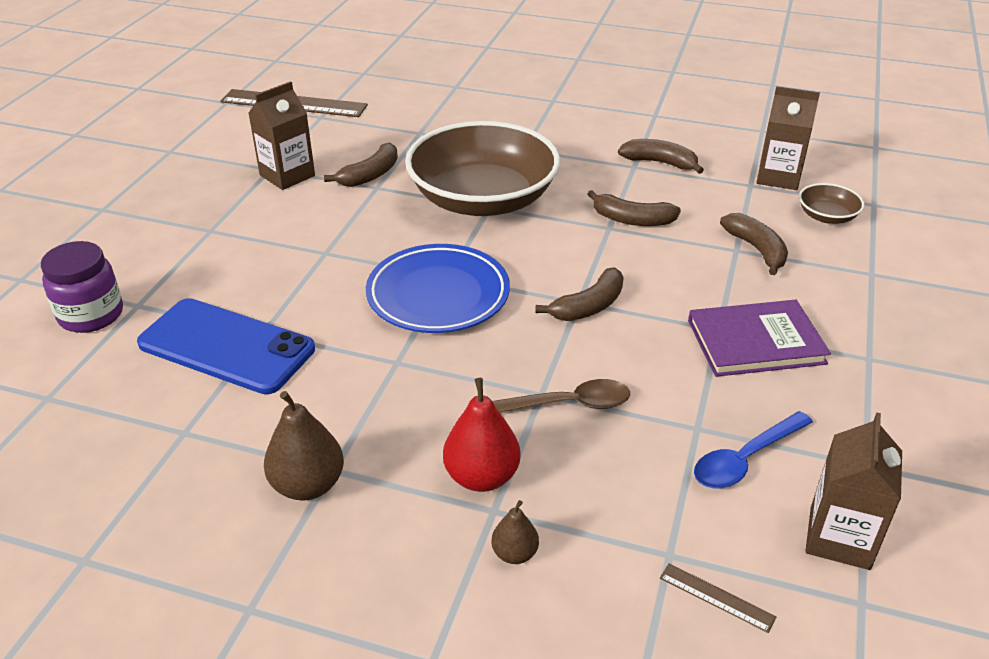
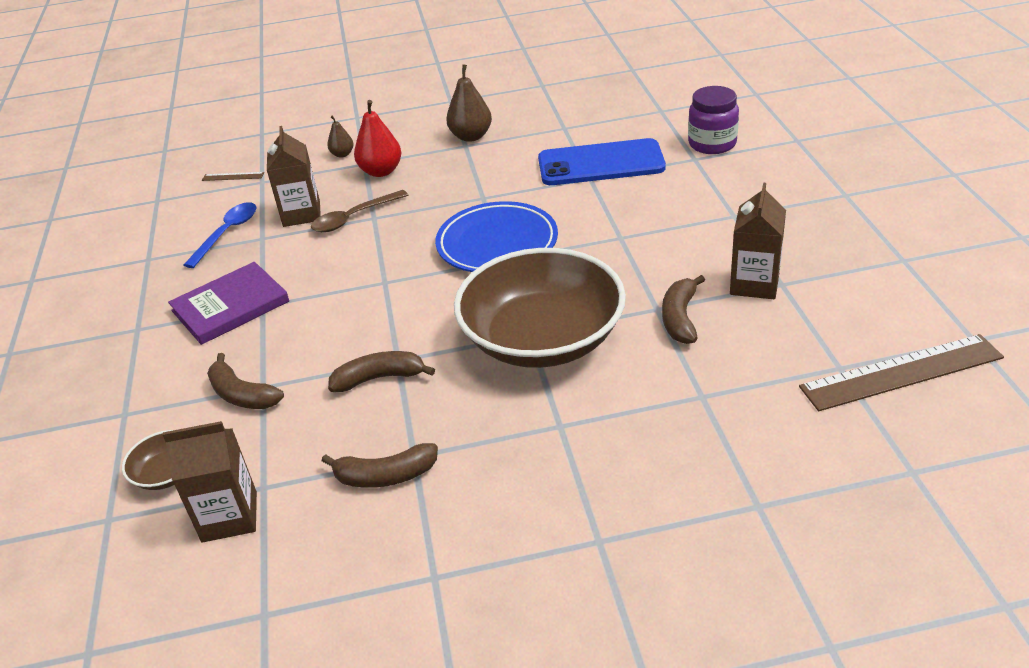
camera: 155 degrees right, 0 degrees up
(589, 306) = (374, 281): brown banana -> none
(839, 538) = (167, 219): brown carton -> brown carton (301, 214)

